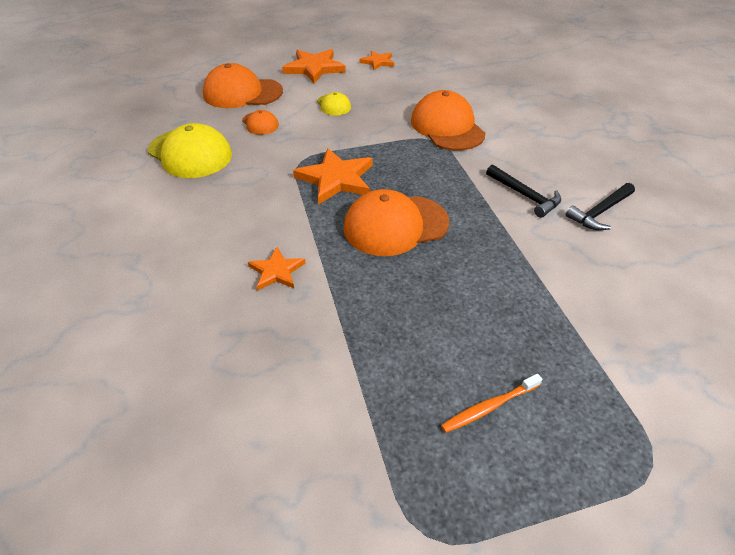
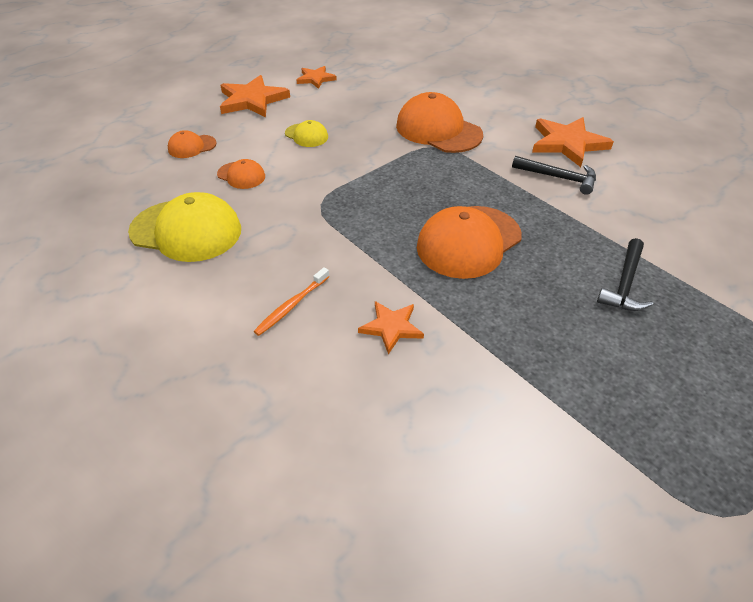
camera: 25 degrees left, 0 degrees up
(242, 93) = (192, 146): orange cap -> orange cap, size x0.50
(336, 179) = (373, 212): orange star -> orange star (567, 143)
(488, 407) = (680, 381): orange toothbrush -> orange toothbrush (291, 306)
(600, 212) = (629, 174): black hammer -> black hammer (625, 283)

